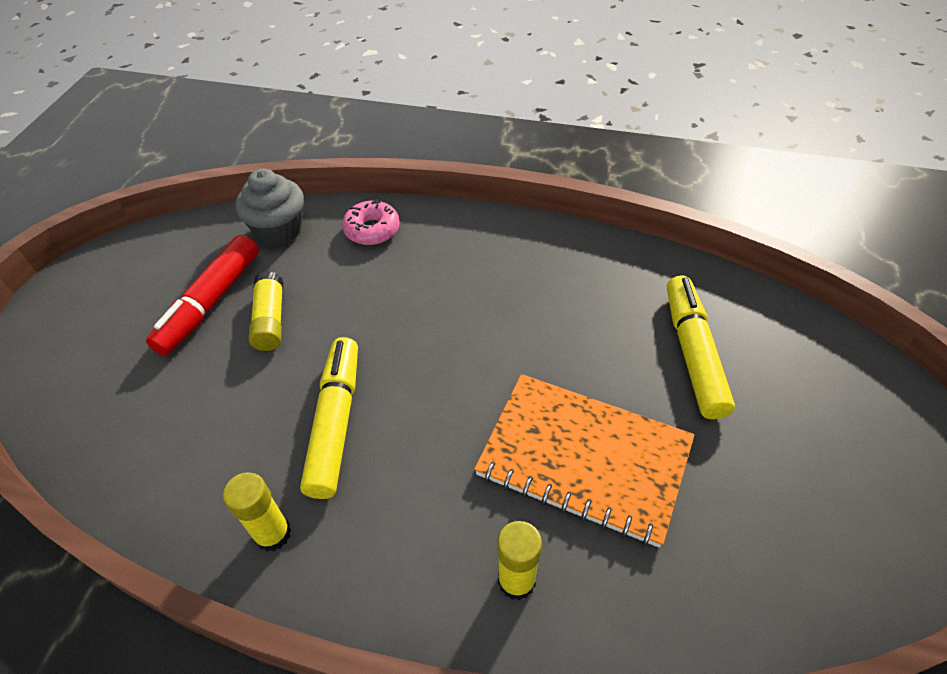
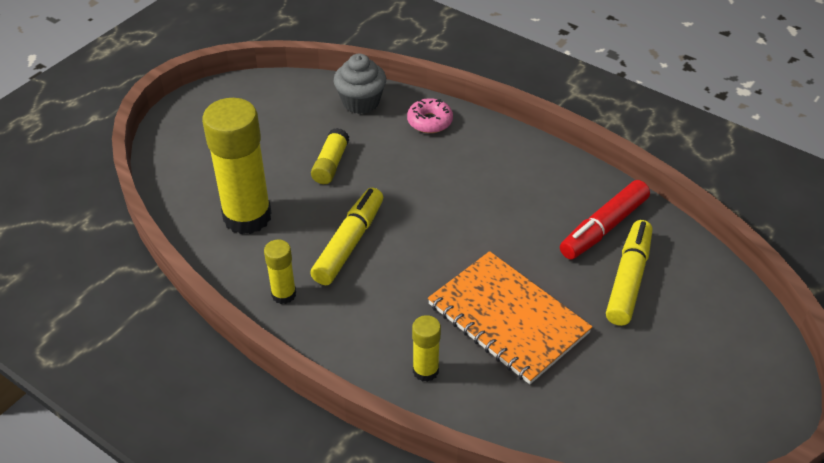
camera: 20 degrees right, 5 degrees down
(181, 431) = (247, 217): none -> yellow glue stick
(210, 302) = (293, 140): red marker -> red marker (603, 228)

